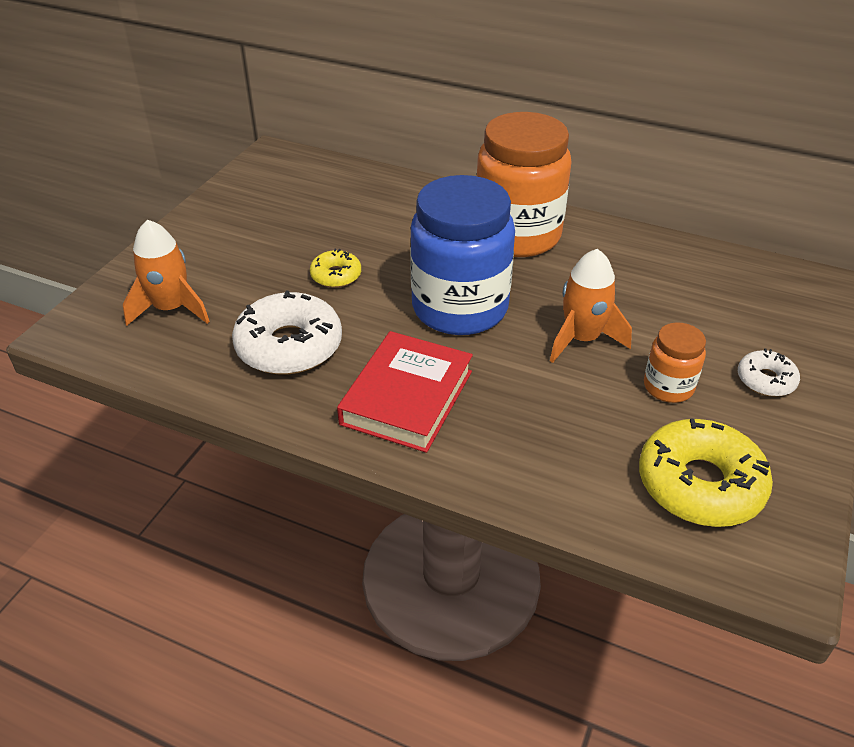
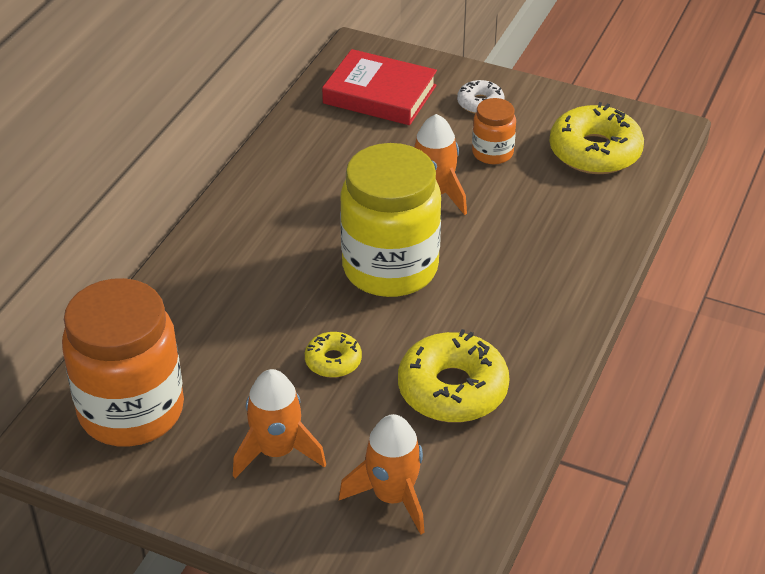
camera: 90 degrees left, 0 degrees up
(238, 249) = (277, 451): none -> orange rocket
(289, 346) = (452, 389): white donut -> yellow donut
(407, 397) = (519, 303): red book -> red book (379, 94)
(460, 308) = (390, 268): blue jar -> yellow jar
(517, 235) = (267, 224): orange jar -> orange jar (131, 411)

